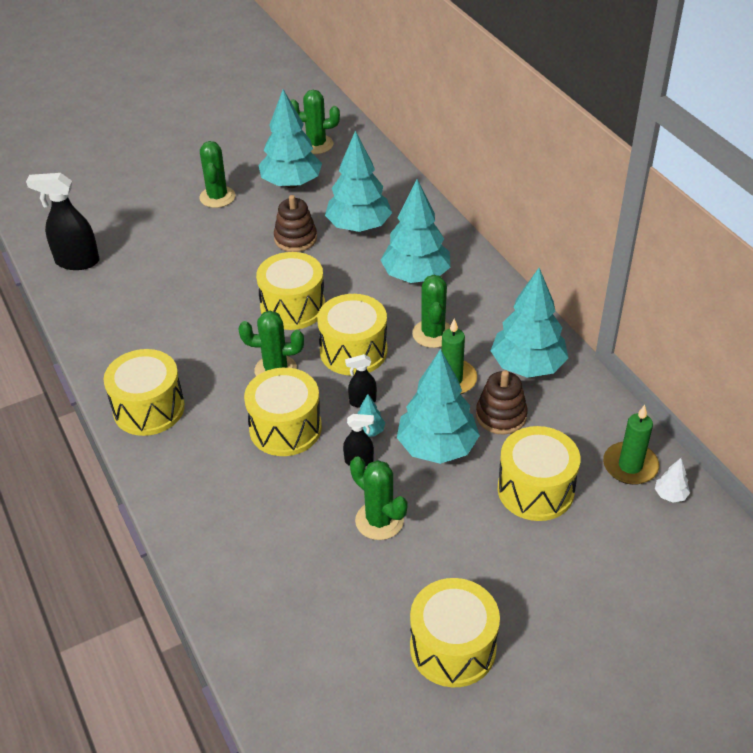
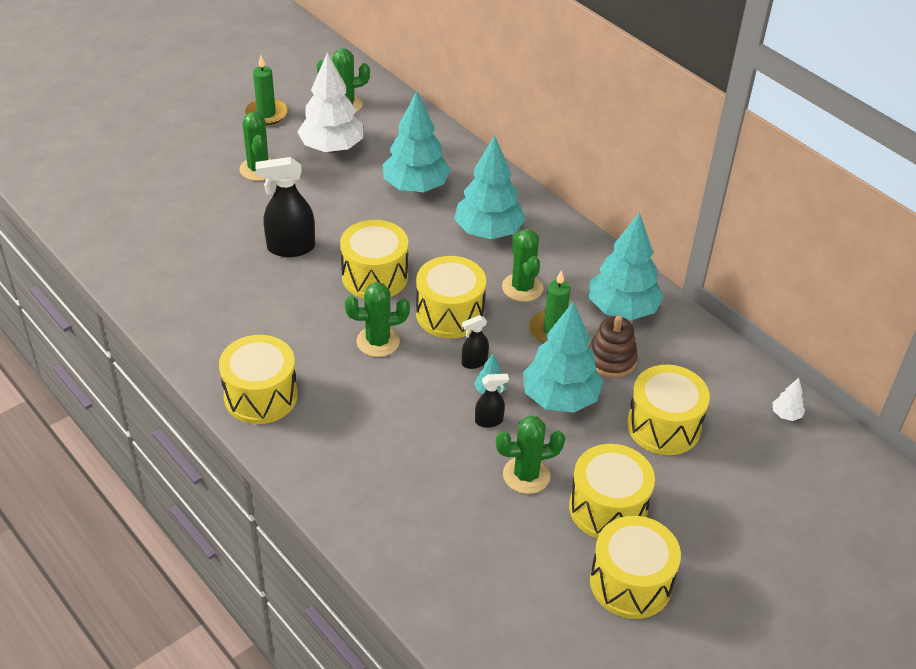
camera: 15 degrees left, 0 degrees up
(77, 261) = (130, 252): black spray bottle -> black spray bottle (290, 248)
(285, 428) = (406, 398): yellow drum -> yellow drum (608, 508)
(291, 183) = (331, 148): turquoise tree -> white tree
(295, 239) = (355, 205): brown stacking toy -> none
(379, 521) = (526, 475): green cactus -> green cactus turned 45 degrees counterclockwise
(630, 466) = (743, 392): green candle -> green candle (266, 114)

